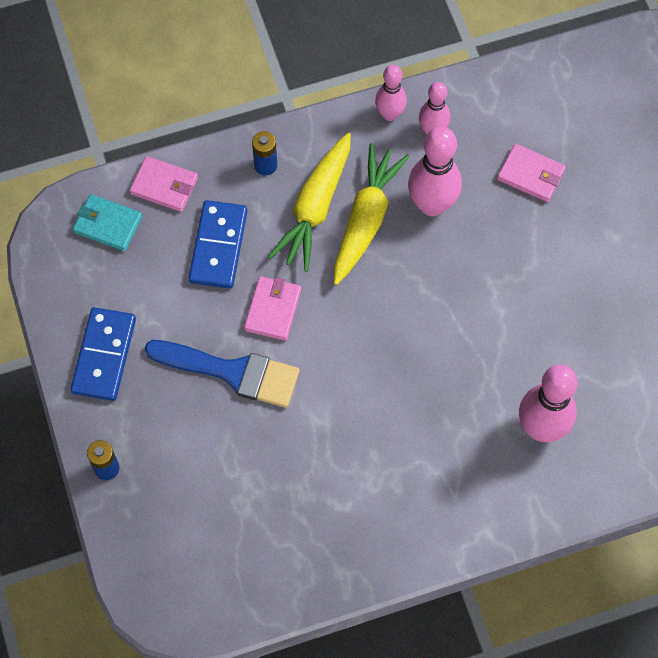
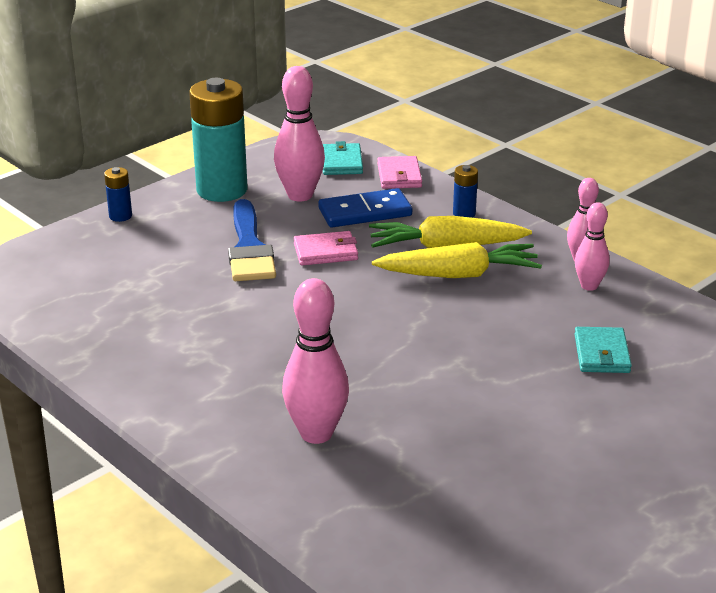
camera: 65 degrees right, 35 degrees down
(104, 356) = (222, 190): blue domino -> turquoise battery
(432, 205) = (509, 305): pink bowling pin -> pink bowling pin (300, 195)
(531, 174) = (602, 354): pink wallet -> turquoise wallet

